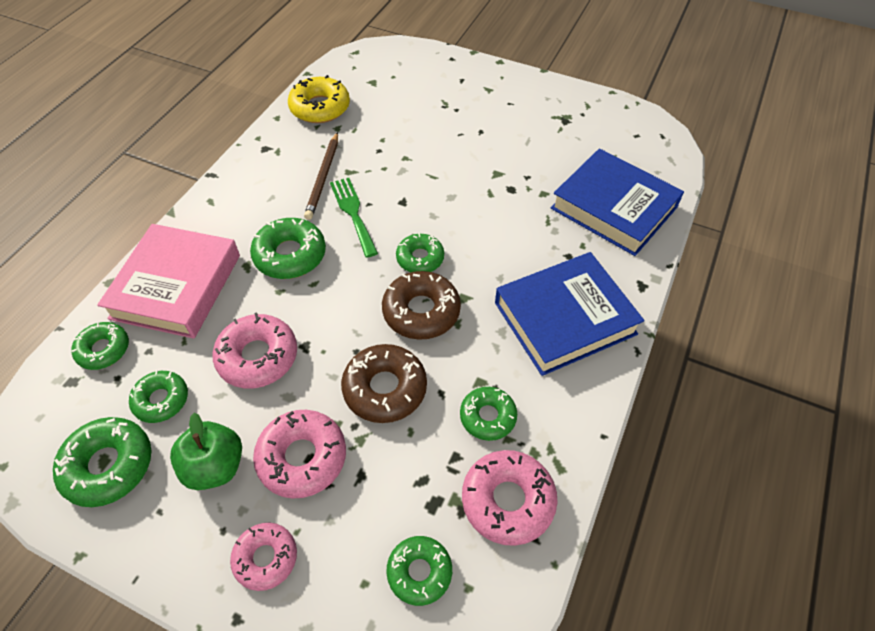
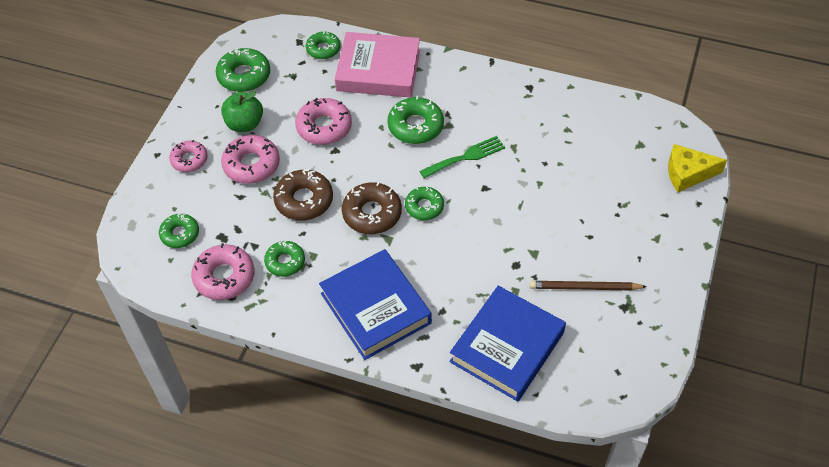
camera: 85 degrees right, 0 degrees up
(161, 400) = (288, 87): green donut -> none
(320, 107) = (591, 113): yellow donut -> none
(323, 177) = (502, 131): brown pencil -> brown pencil (584, 288)
(416, 59) = (688, 173): none -> yellow cheese

